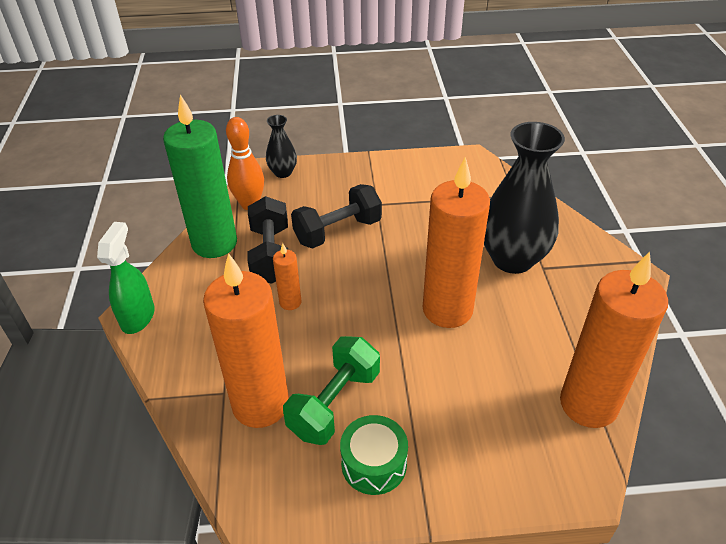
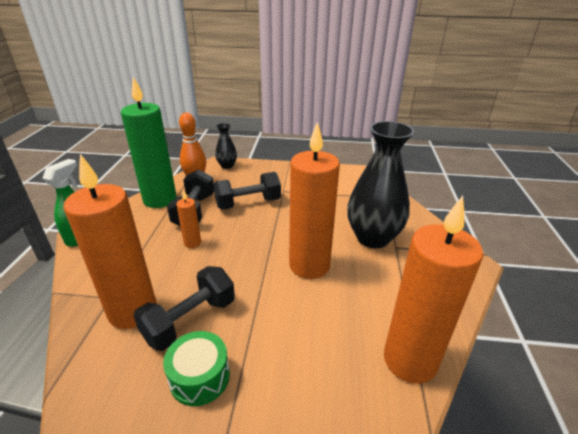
camera: 10 degrees right, 10 degrees down
(334, 403) = (190, 320): green dumbbell -> black dumbbell

